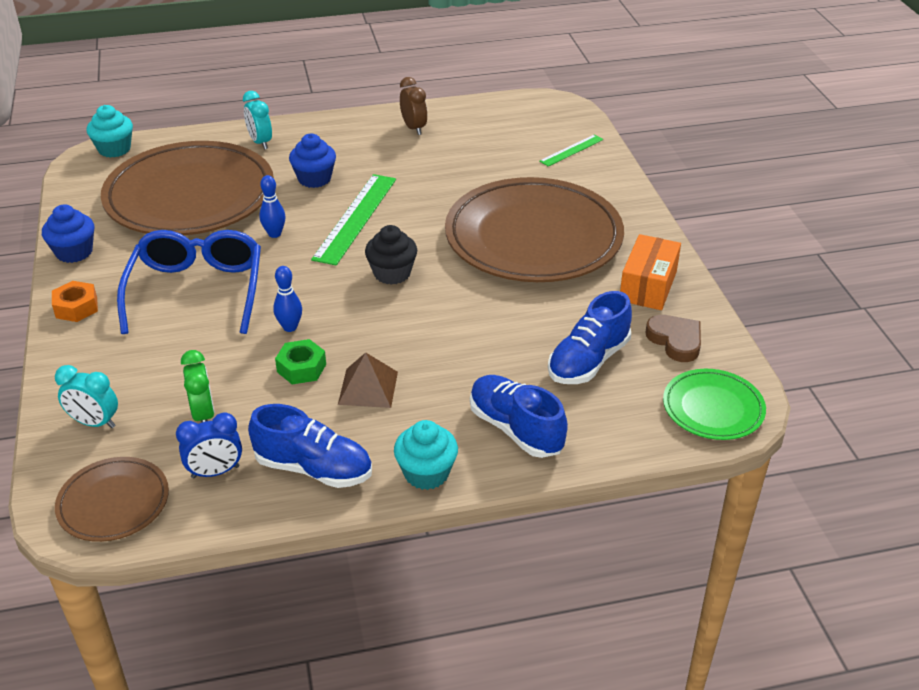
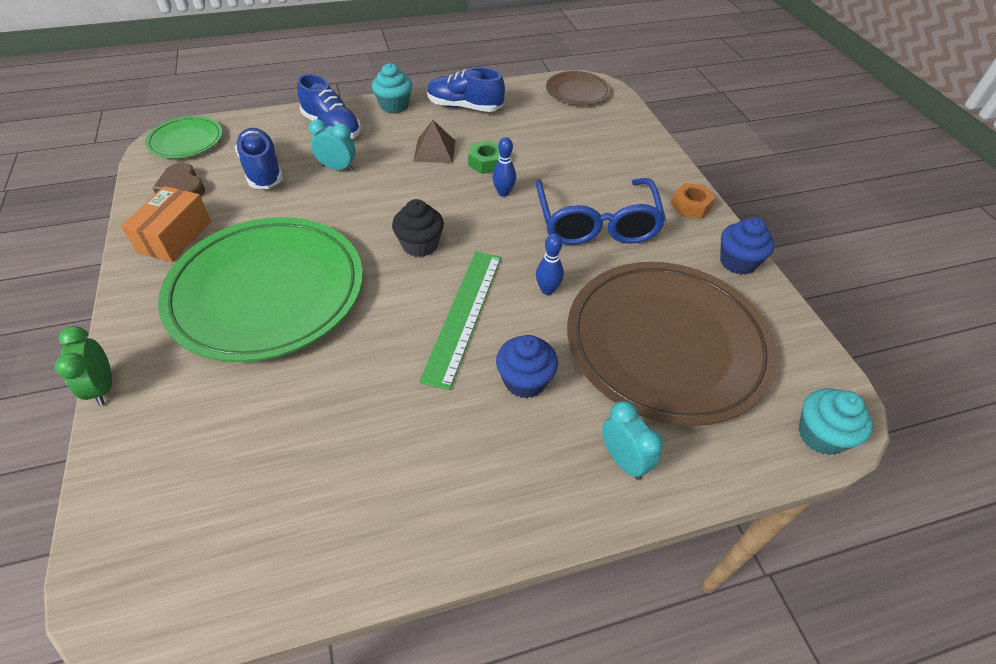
camera: 175 degrees right, 10 degrees up
(94, 423) = (616, 128): turquoise clock -> turquoise clock (337, 168)
(203, 414) = (546, 133): green clock -> green clock (103, 387)
(215, 472) = (524, 105): blue clock -> none
(414, 128) = (392, 511): brown clock -> none
(533, 237) = (267, 292): brown plate -> green plate
(571, 150) = (156, 458): green ruler -> none
(588, 361) = (262, 170): blue shoe -> blue shoe turned 60 degrees counterclockwise

